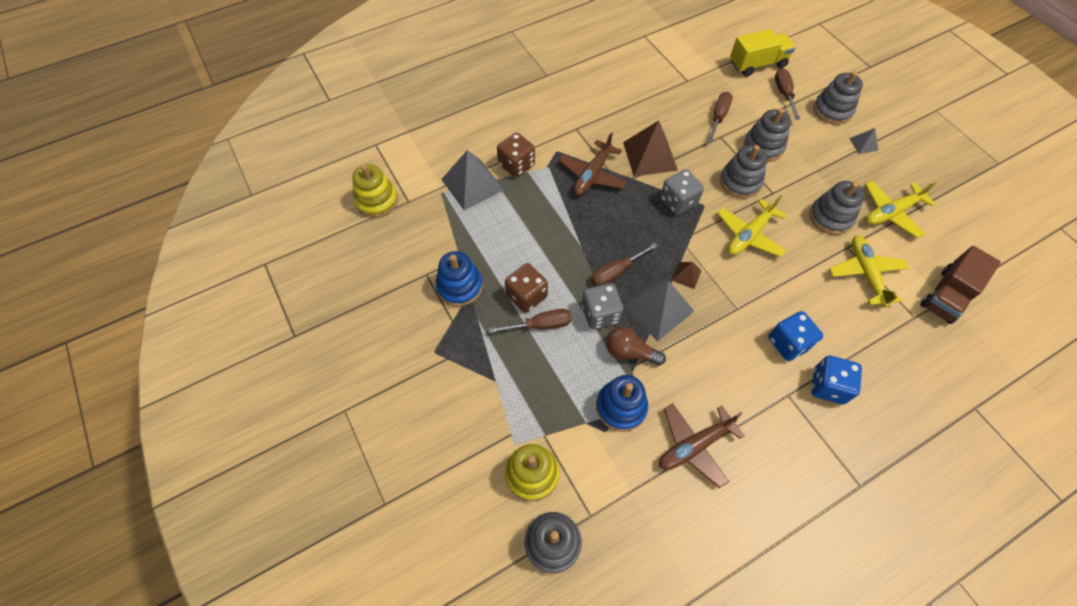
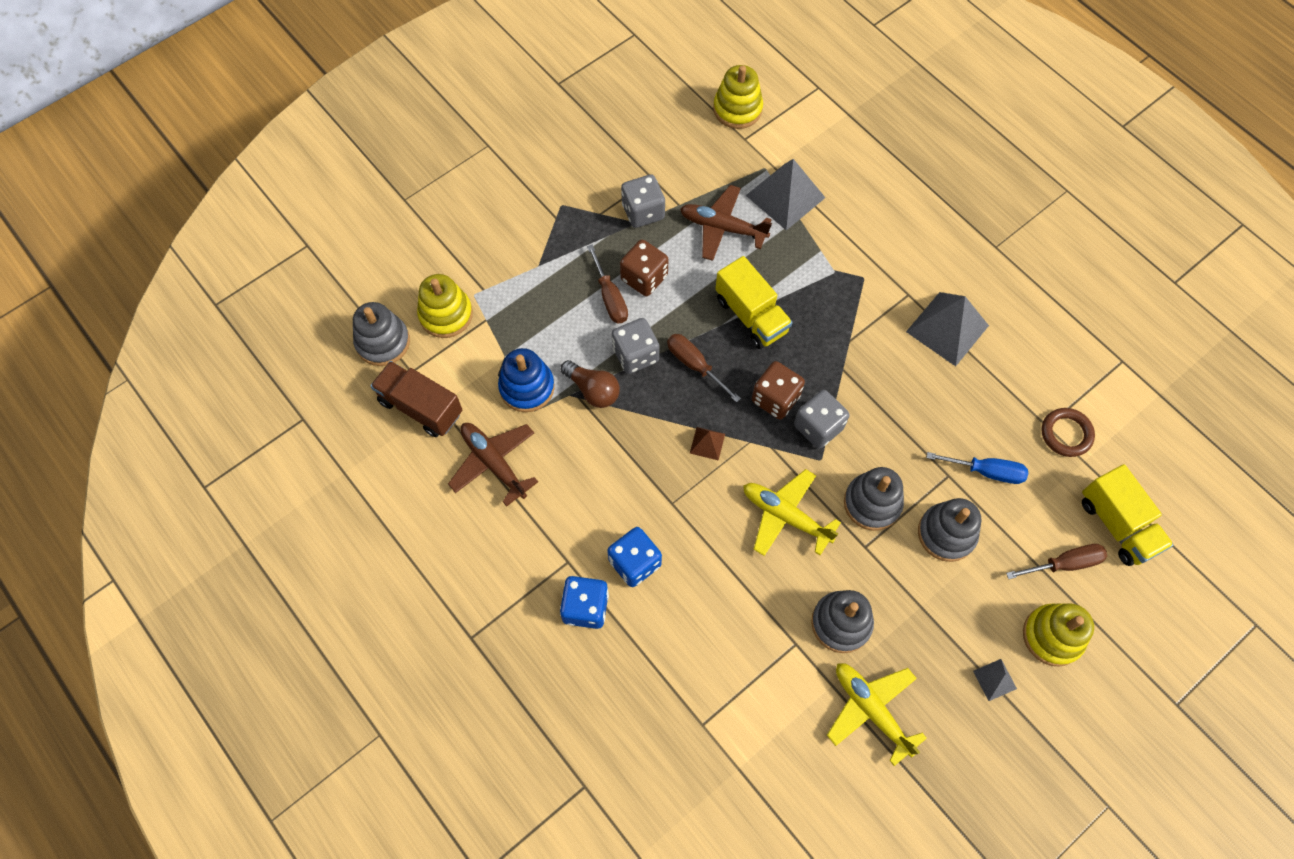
camera: 80 degrees right, 5 degrees up
(459, 286) = (643, 212): blue stacking toy -> grey dice
(516, 165) = (828, 237): brown dice -> brown dice (775, 398)
(577, 226) = (751, 315): none -> yellow truck
(592, 175) = (835, 322): brown plane -> brown plane (722, 228)
(630, 352) = (593, 390): brown light bulb -> brown light bulb turned 120 degrees clockwise
(650, 156) = (886, 387): brown pyramid -> none
(657, 308) = (655, 414): grey pyramid -> grey pyramid (947, 328)
(694, 73) = (1066, 434): none -> brown ring
(718, 117) = (986, 471): brown screwdriver -> blue screwdriver
(832, 110) = (1052, 636): grey stacking toy -> yellow stacking toy
(865, 274) = (756, 664): yellow plane -> none
(946, 295) = (744, 772): brown truck -> brown truck (421, 407)

